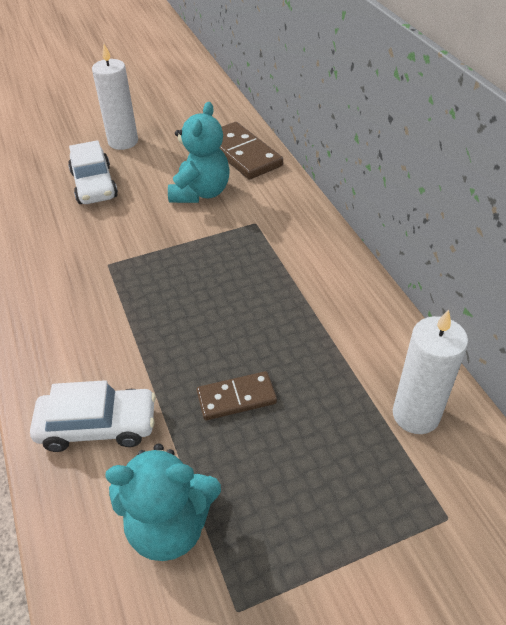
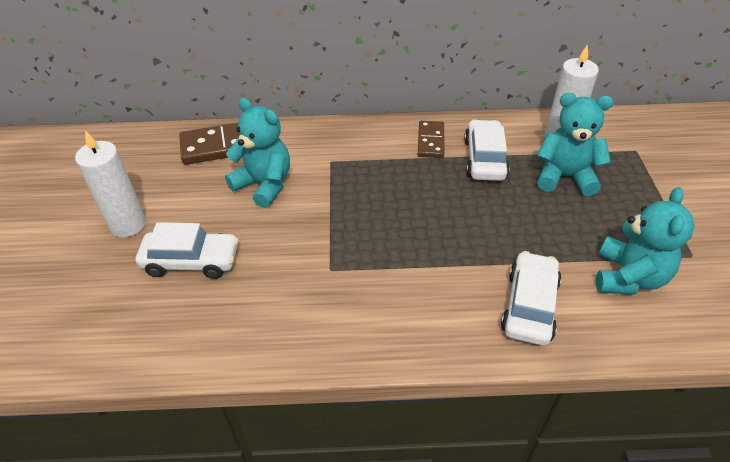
camera: 70 degrees left, 0 degrees up
(236, 398) = (523, 217): brown domino -> brown domino (430, 141)
(326, 342) = (484, 159): none -> white car
(335, 431) = (565, 176): none -> turquoise teddy bear

